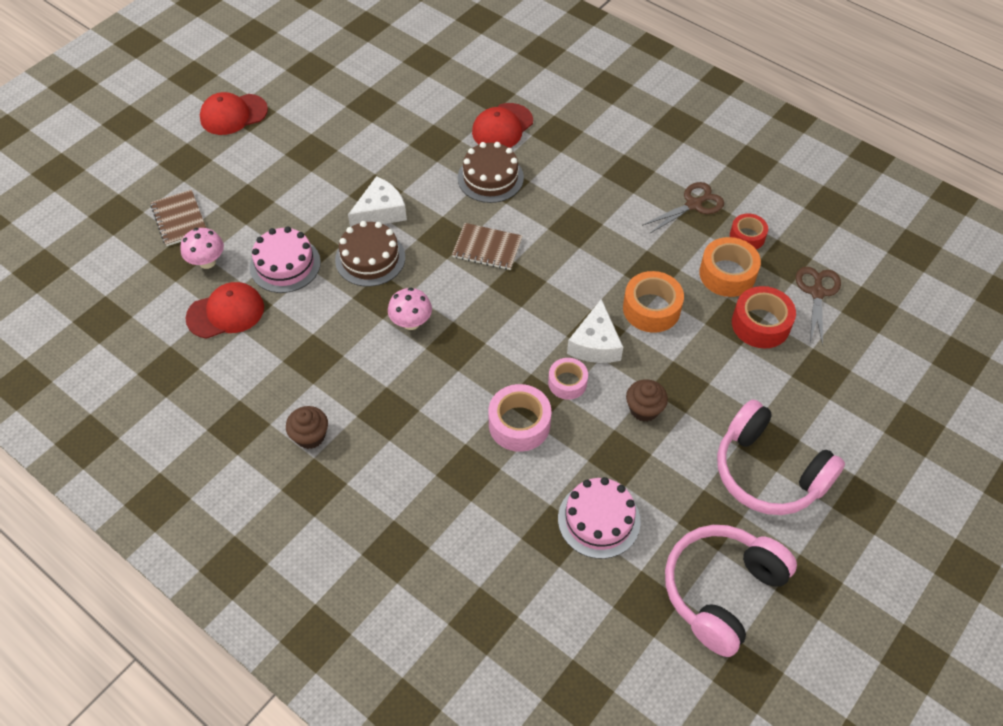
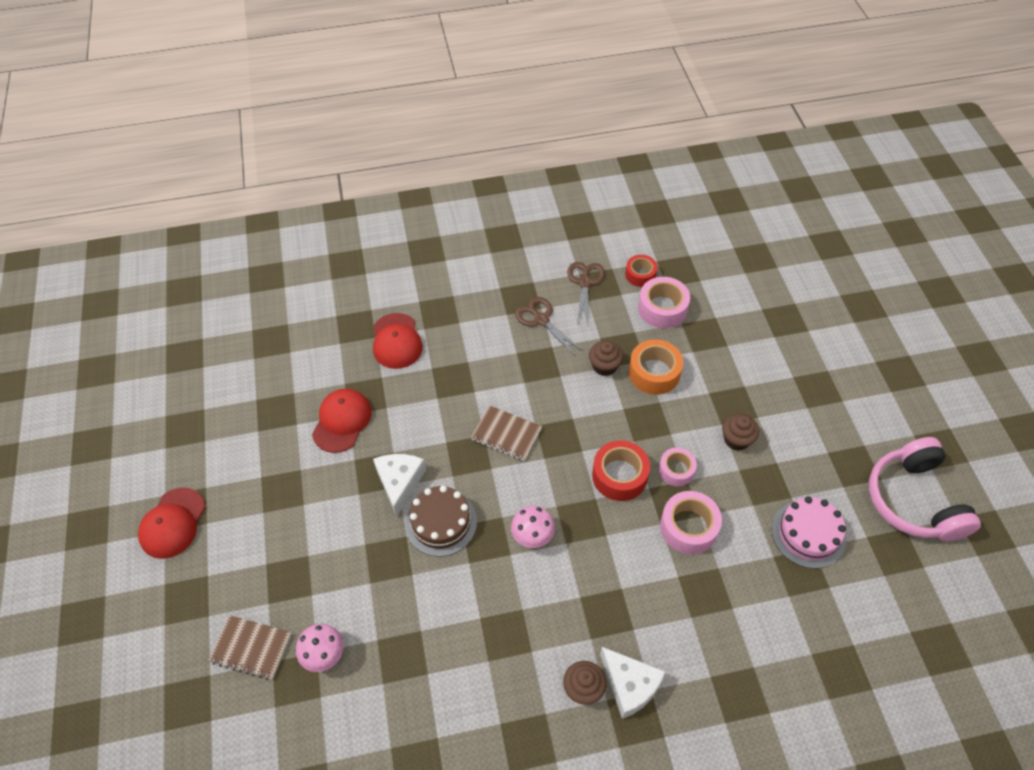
camera: 50 degrees left, 0 degrees up
(226, 312) = (396, 675): red cap -> red cap (342, 421)
(285, 264) = (387, 592): pink cake -> none
(487, 248) = (506, 434): brown notebook -> brown notebook turned 60 degrees clockwise
(490, 178) = (439, 384): brown cake -> none
(595, 344) = (656, 428): white cheese -> white cheese (630, 685)
(621, 270) = (604, 366): none -> brown cupcake
(727, 274) = (662, 309): orange tape -> pink tape
(760, 324) = (719, 322): red tape -> red tape (619, 476)
(768, 472) = (840, 405): pink headphones -> none
(817, 292) = (719, 273): brown scissors -> brown scissors (541, 319)

